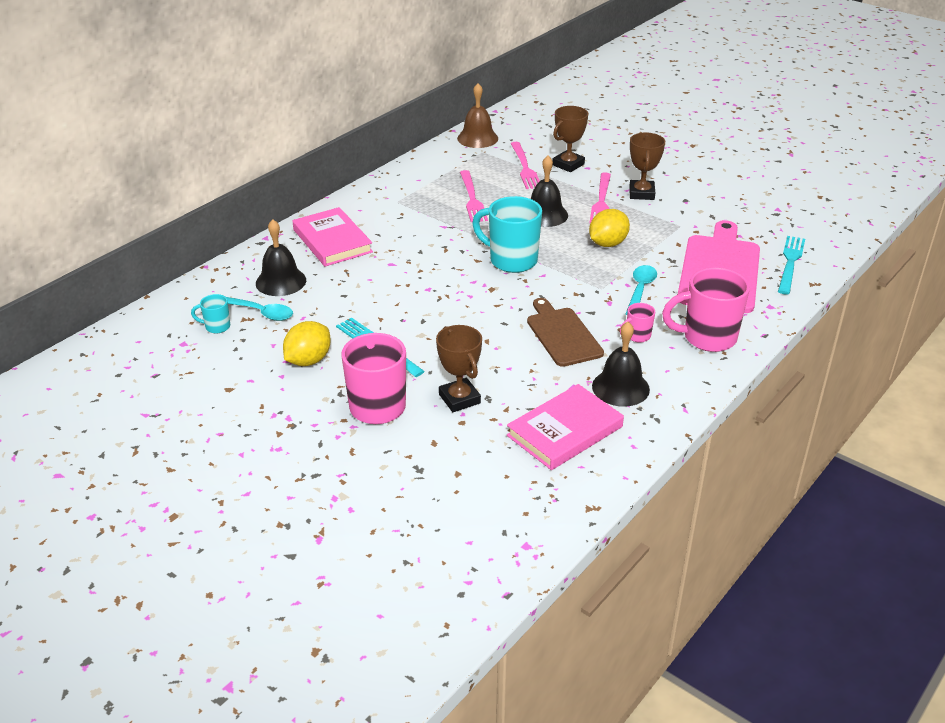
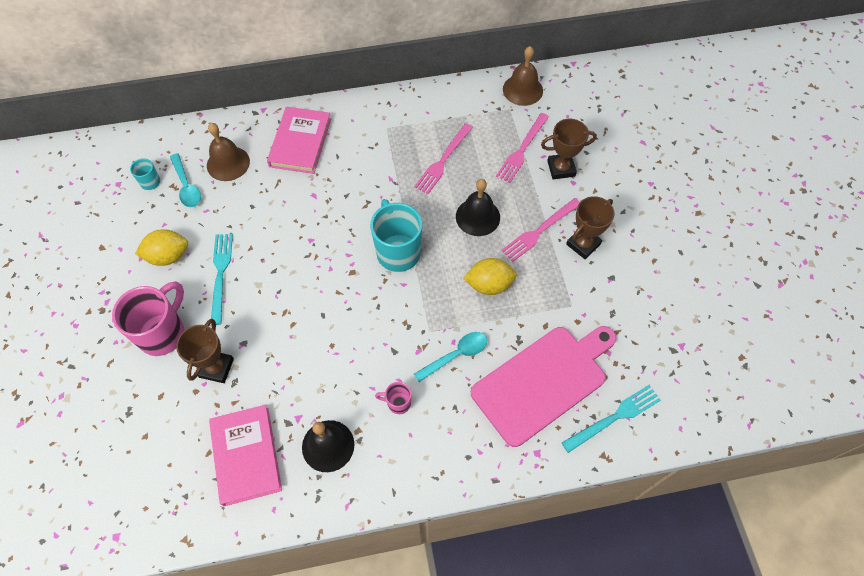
camera: 40 degrees right, 25 degrees up
(281, 281) = (228, 163): black bell -> brown bell
(562, 335) = (348, 359): brown cutting board -> none
(564, 431) = (246, 456): pink book -> pink book turned 75 degrees clockwise
(707, 338) = (447, 447): pink mug -> none

